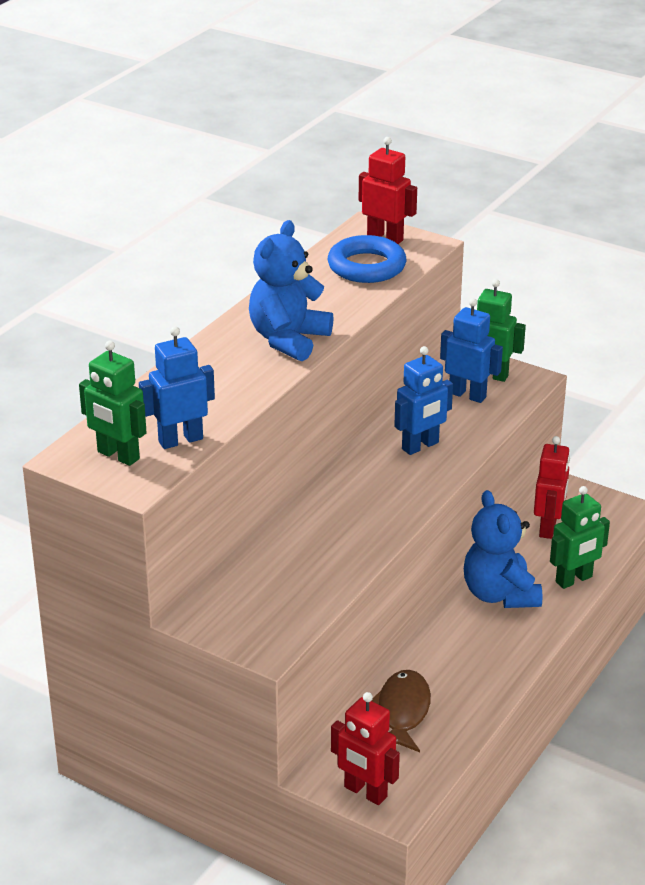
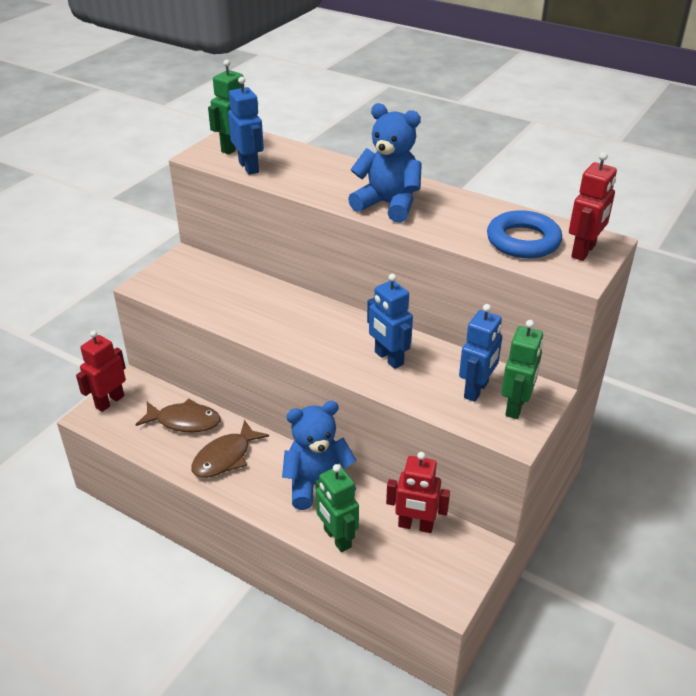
camera: 90 degrees right, 5 degrees up
(464, 669) = (225, 457): none -> brown fish

